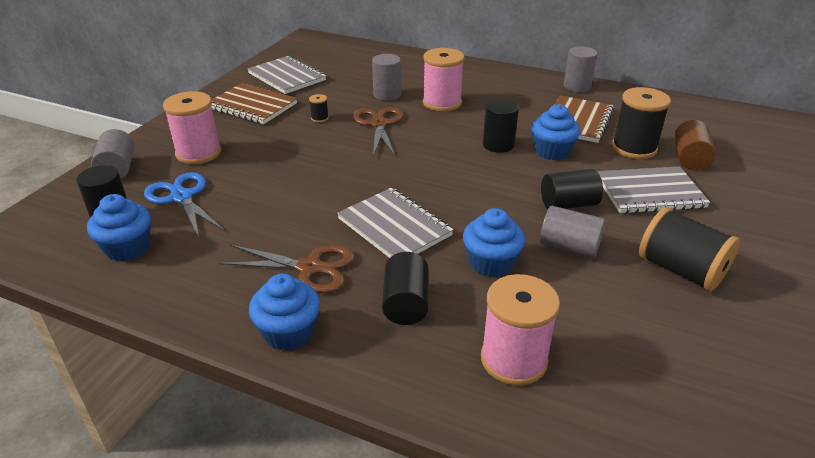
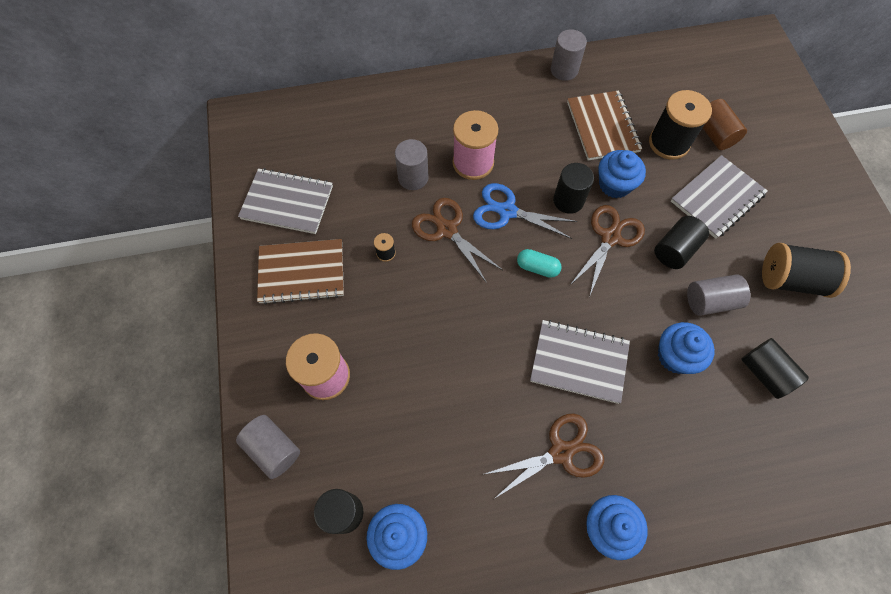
camera: 35 degrees left, 30 degrees up
(182, 197) = (376, 444): blue scissors -> blue scissors (507, 211)
(406, 303) = (656, 440): black cylinder -> black cylinder (764, 372)
(426, 166) = (537, 267): none -> turquoise capsule
(512, 175) = (610, 237): none -> brown scissors
(514, 359) = (760, 442): pink spool -> none

